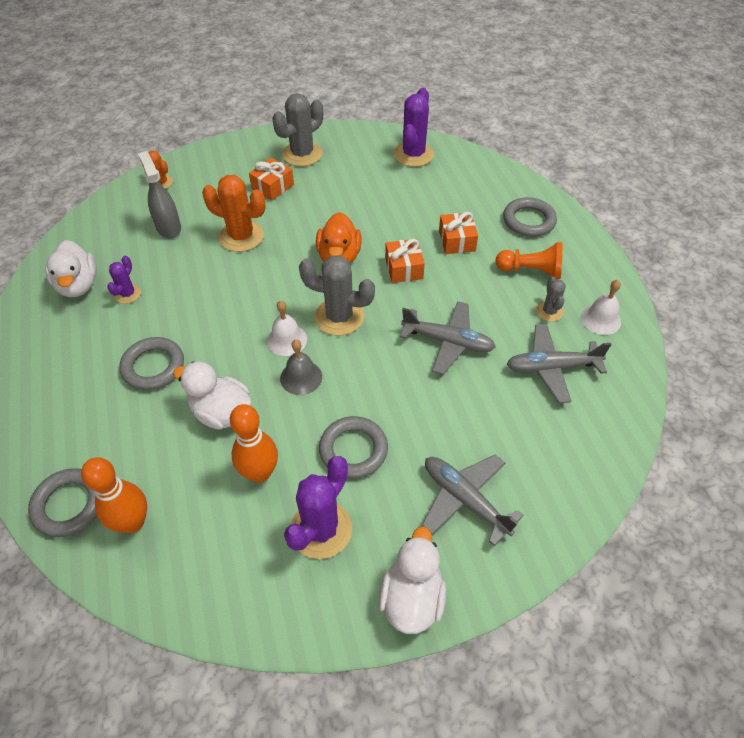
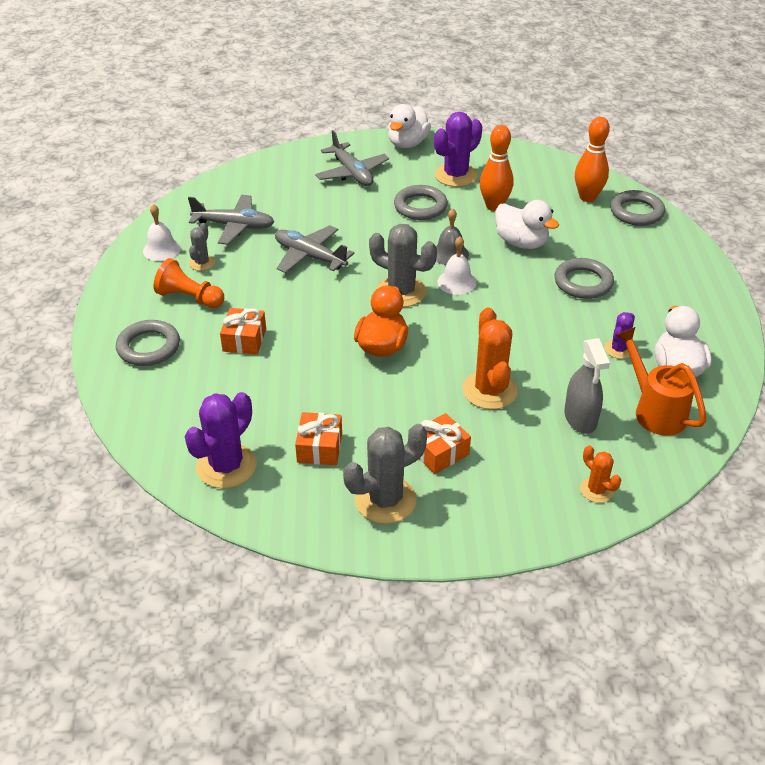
camera: 165 degrees left, 10 degrees down
(107, 245) = (654, 410): none -> orange watering can
(241, 236) = (489, 390): orange cactus -> orange cactus turned 45 degrees clockwise
(404, 268) = (317, 323): orange gift -> orange gift (319, 447)

